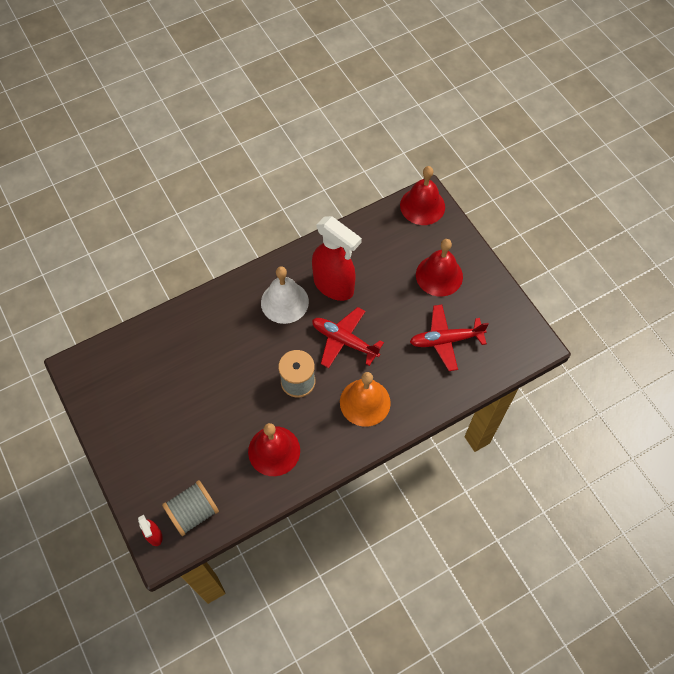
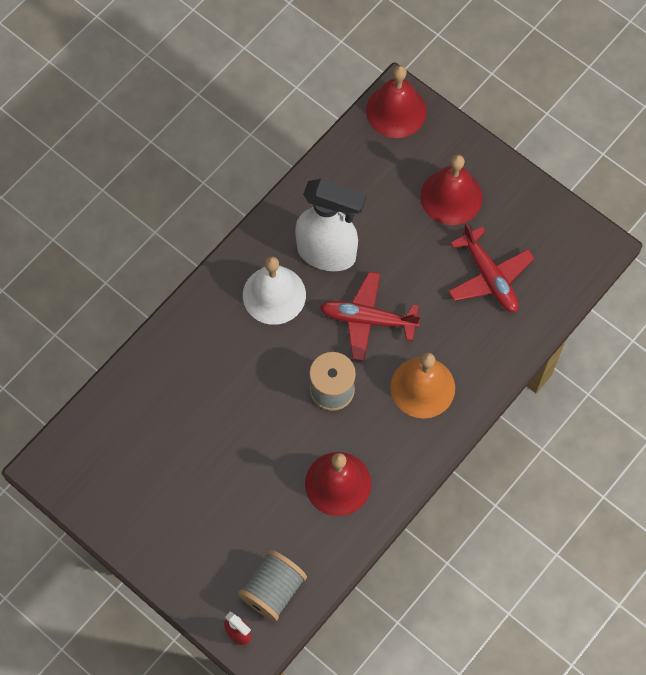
camera: 20 degrees left, 5 degrees up
(334, 286) = (327, 254): red spray bottle -> white spray bottle
(445, 340) = (489, 277): red plane -> red plane turned 90 degrees counterclockwise

